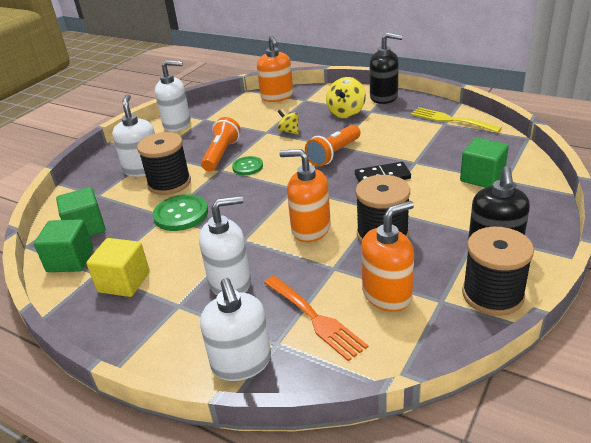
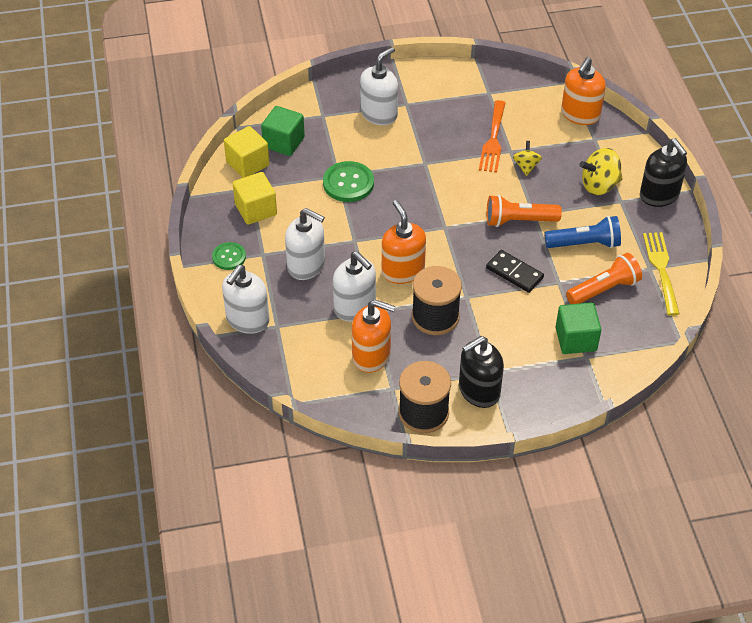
camera: 45 degrees right, 15 degrees up
(70, 260) = (247, 164): green cube -> yellow cube
(169, 183) = (377, 146): black spool -> none
(177, 124) = (462, 81): white soap dispenser -> white soap dispenser (355, 307)
(221, 154) = (446, 147): orange flashlight -> orange flashlight (604, 289)
(247, 167) = (445, 177): green button -> green button (229, 257)
(315, 319) = (315, 332): orange fork -> orange fork (493, 140)
(391, 138) = (584, 244): none -> blue flashlight

